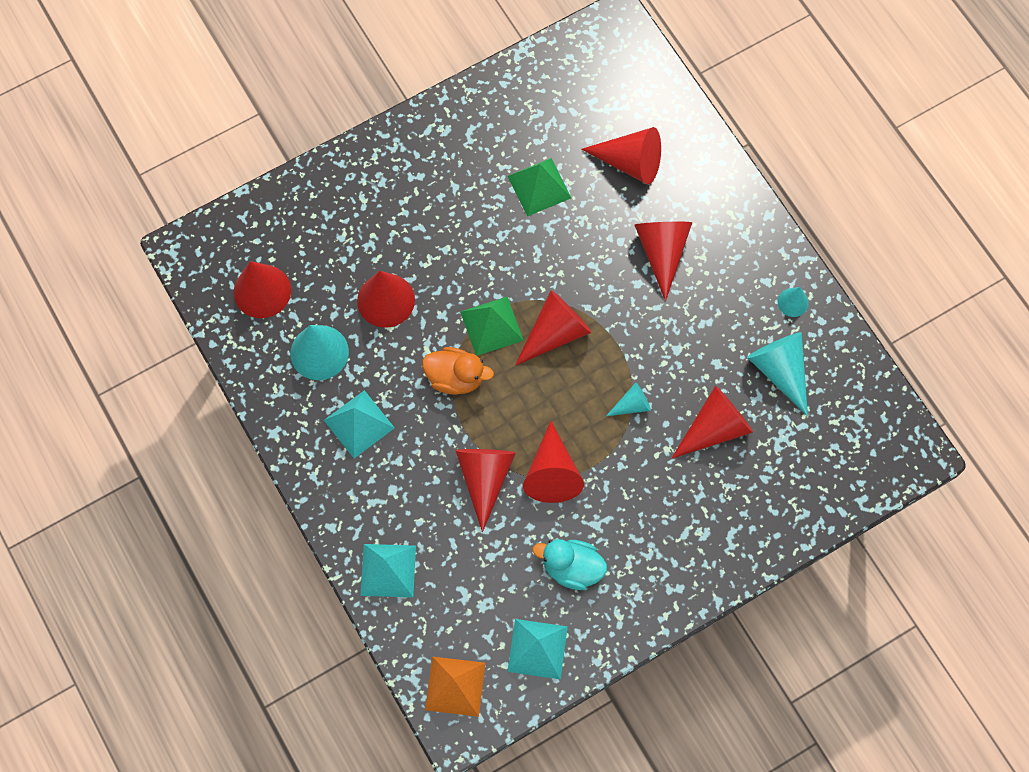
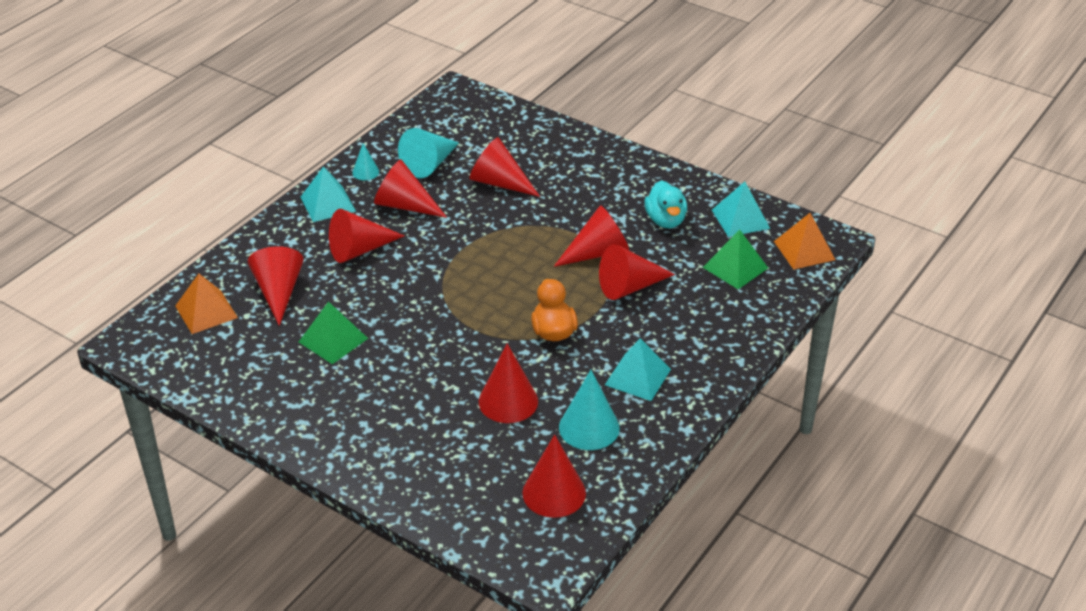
camera: 115 degrees left, 30 degrees down
(388, 570) = (748, 315): turquoise pyramid -> turquoise pyramid (327, 204)
(491, 325) = (490, 326): green pyramid -> green pyramid (735, 267)
(555, 332) = (472, 287): red cone -> red cone (404, 205)
(630, 96) = (206, 311): none -> orange pyramid
(632, 405) = (509, 228): turquoise cone -> none

